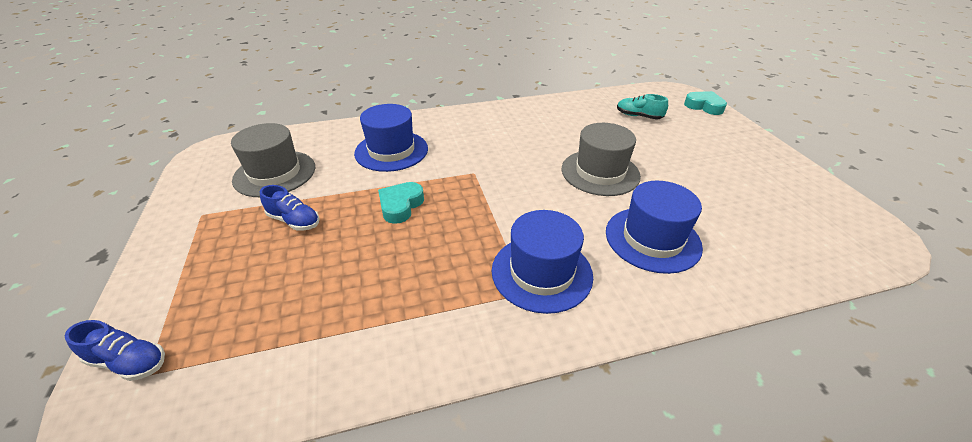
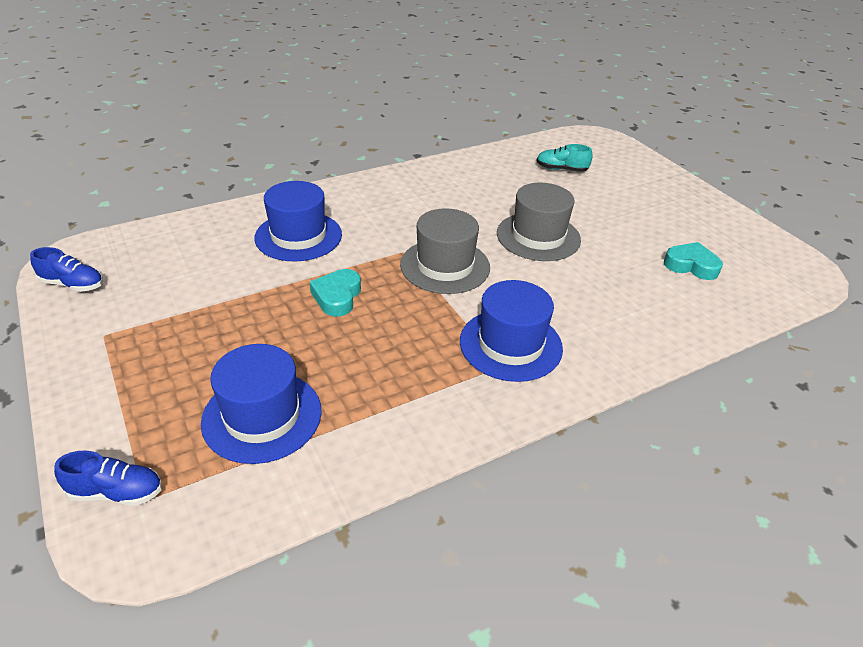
camera: 15 degrees left, 0 degrees up
(275, 173) = (168, 278): grey hat -> grey hat (445, 266)
(294, 221) = (222, 328): blue shoe -> blue shoe (73, 284)
(652, 239) = (607, 298): blue hat -> blue hat (262, 416)
(704, 106) = (626, 152): turquoise heart -> turquoise heart (691, 265)

